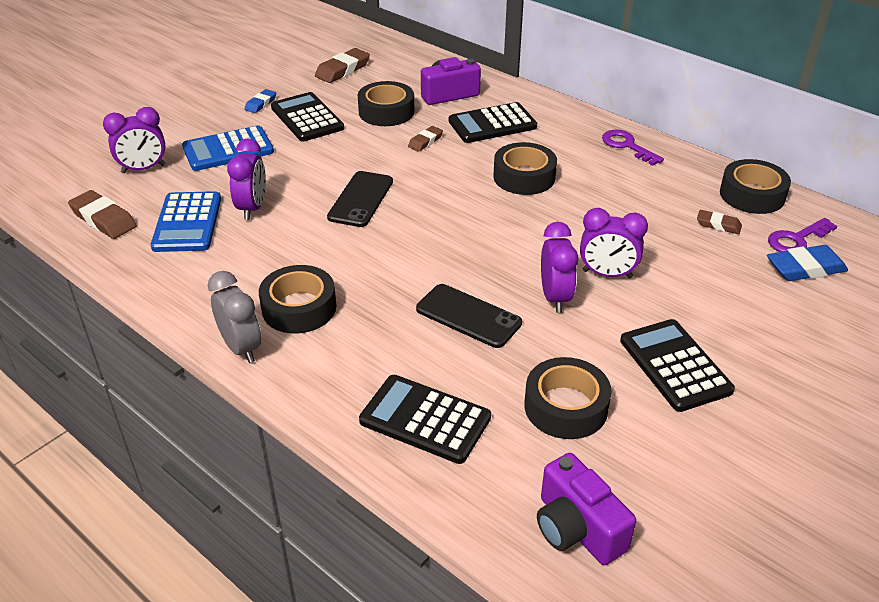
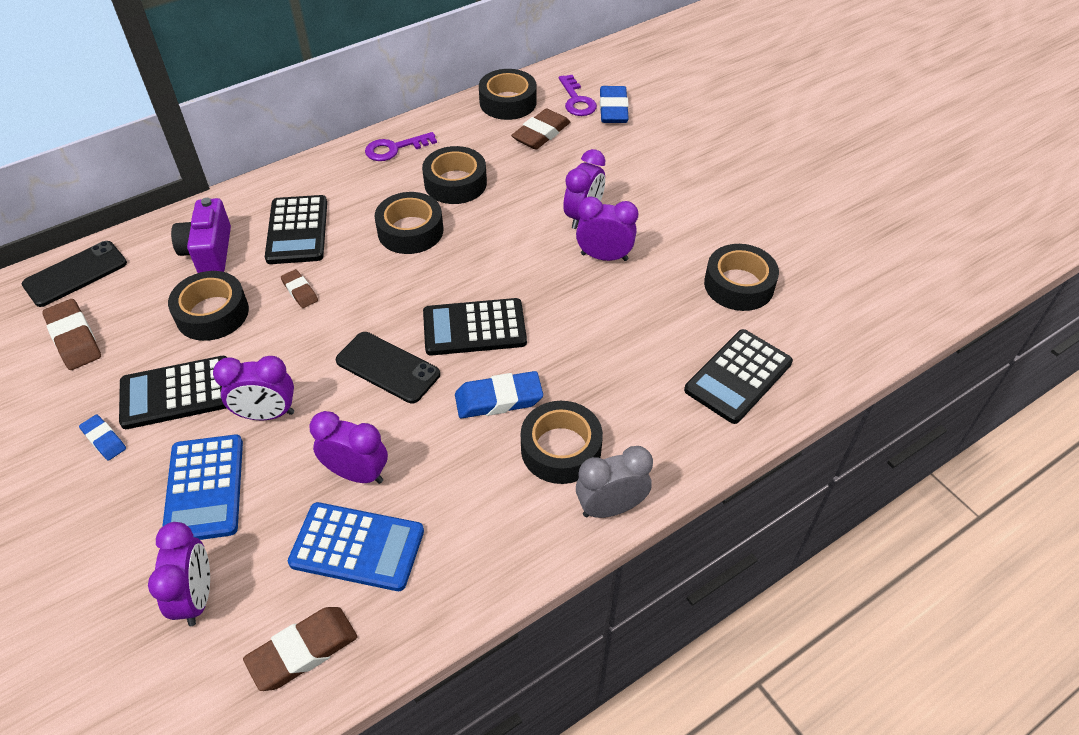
camera: 75 degrees left, 10 degrees up
(298, 157) = (267, 414): none -> purple clock
(345, 263) = (498, 399): none -> blue eraser
(468, 316) = (612, 320): black phone -> black phone (75, 274)
(577, 528) = (860, 311): purple camera -> none
(603, 188) = (455, 183): none -> black tape
(675, 365) = (705, 211): black calculator -> black calculator (474, 328)
(718, 225) = (541, 133): brown eraser -> brown eraser, size x1.69

